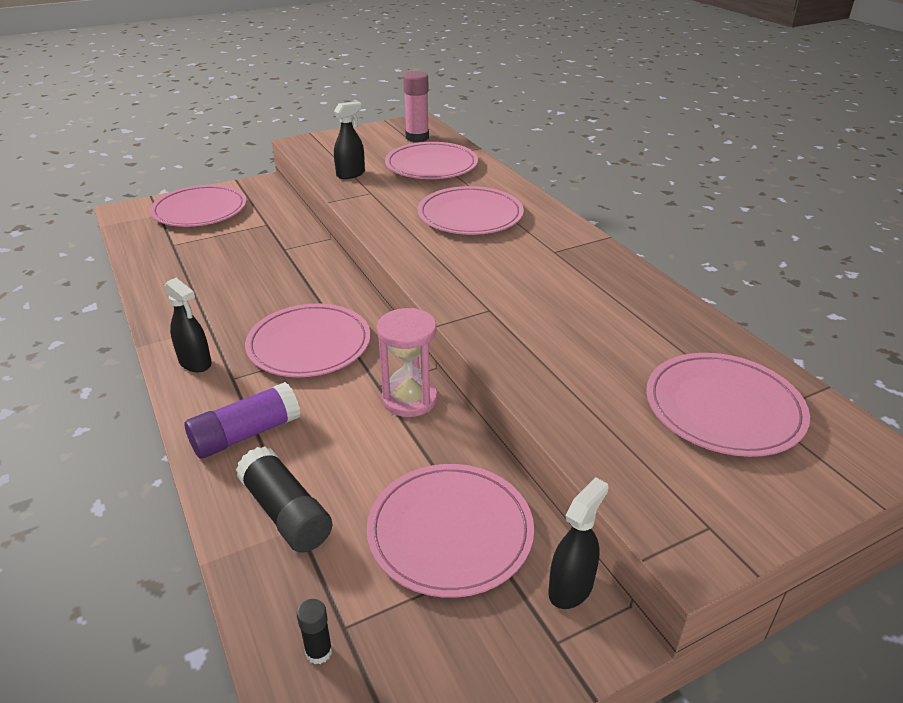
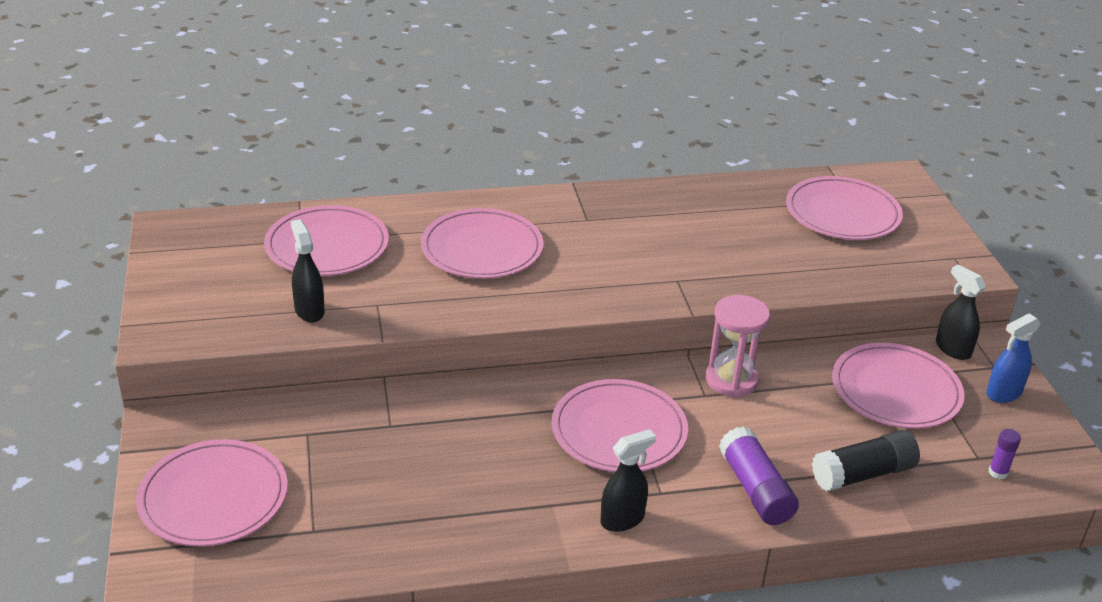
camera: 75 degrees left, 0 degrees up
(319, 652) = (998, 472): black glue stick -> purple glue stick
(417, 137) = (225, 238): pink glue stick -> none
(497, 655) = (1003, 393): none -> blue spray bottle

